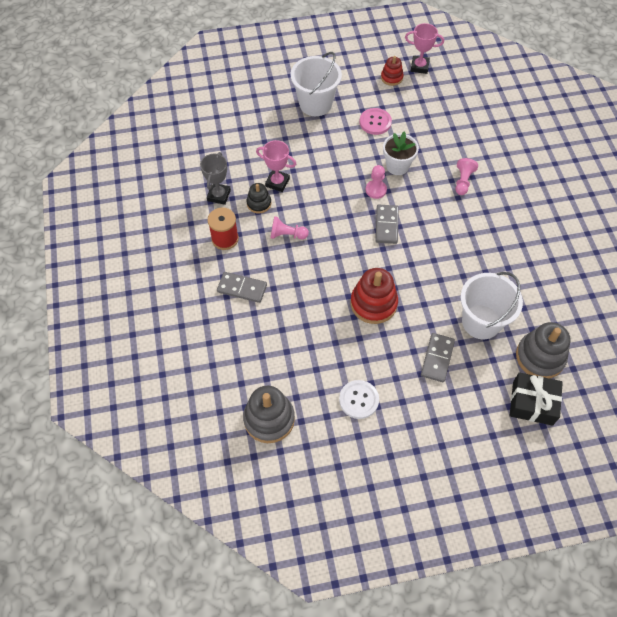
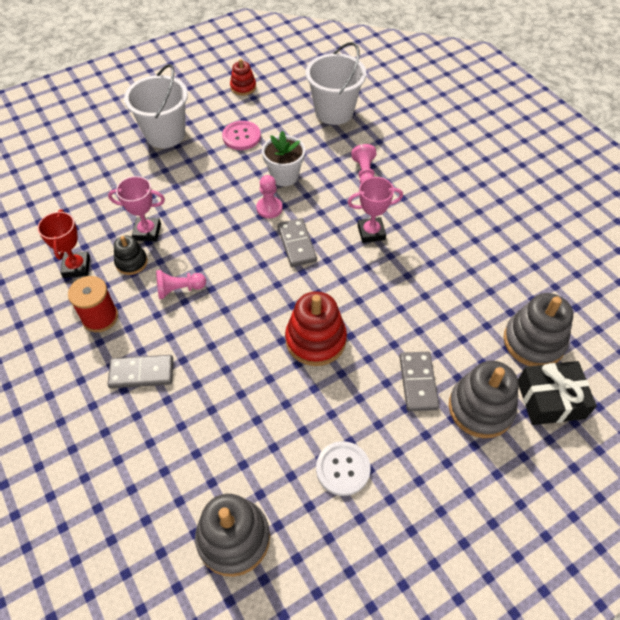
camera: 20 degrees left, 5 degrees down
(219, 195) = (76, 267): grey trophy -> red trophy
(419, 67) = (270, 70): pink trophy -> pink trophy (371, 232)
(476, 392) = (480, 408): none -> grey stacking toy
(481, 322) = (450, 322): white bucket -> white bucket (334, 112)

